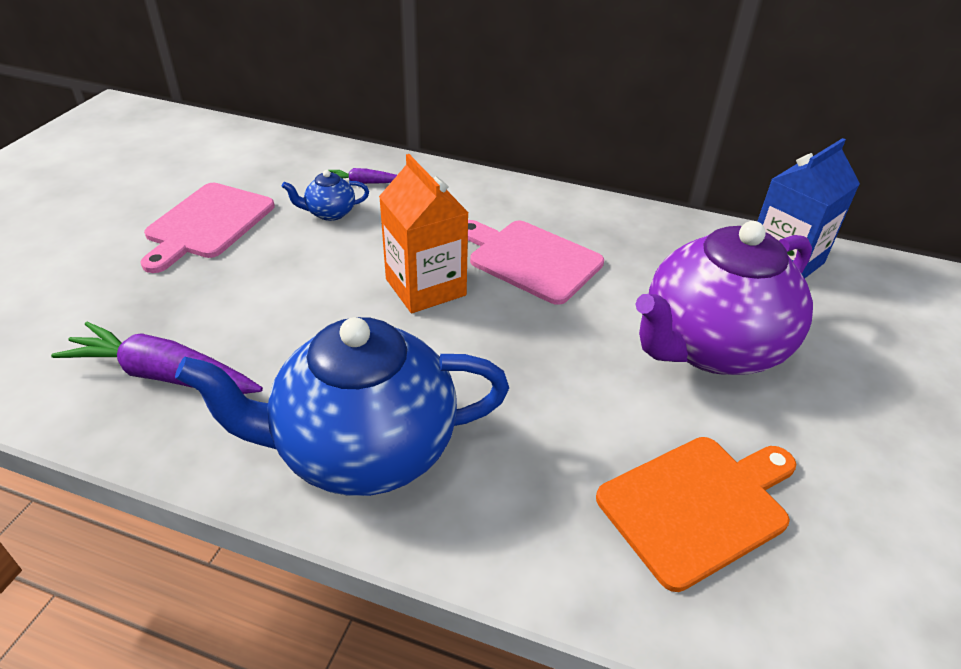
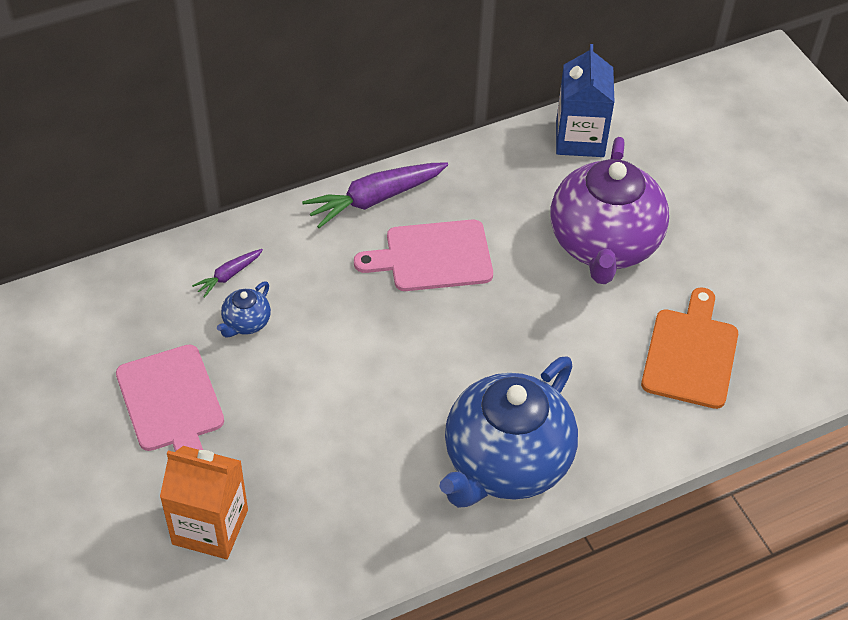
camera: 45 degrees left, 10 degrees up
(163, 375) = (332, 522): purple carrot -> purple carrot (375, 199)
(425, 287) = (397, 332): orange carton -> orange carton (210, 527)

